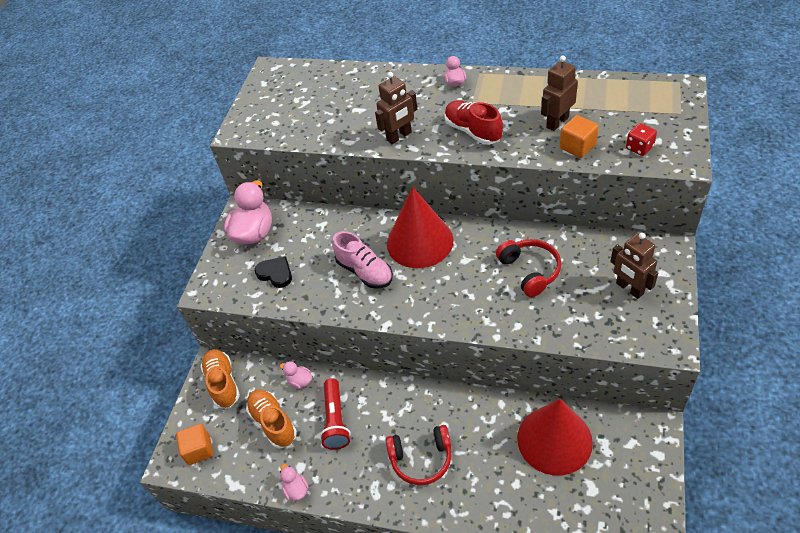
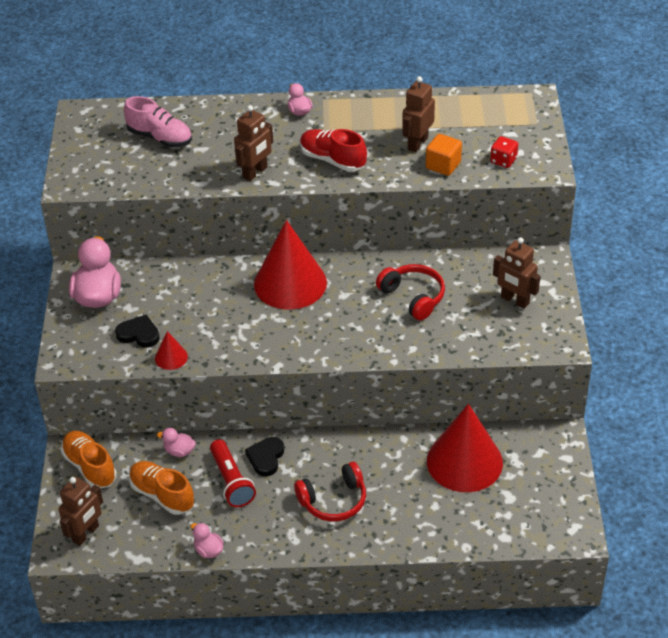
camera: 20 degrees left, 5 degrees down
(199, 450) = (86, 534): orange cube -> brown robot
(295, 301) = (171, 357): none -> red cone
(365, 271) = (239, 319): pink shoe -> pink shoe (160, 138)
(372, 401) = (266, 458): none -> black heart

